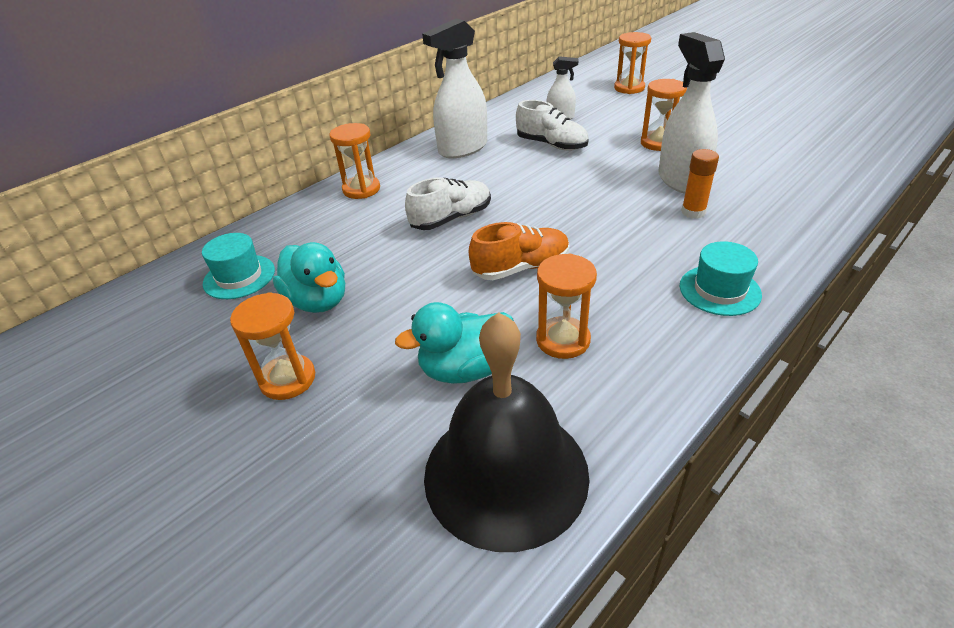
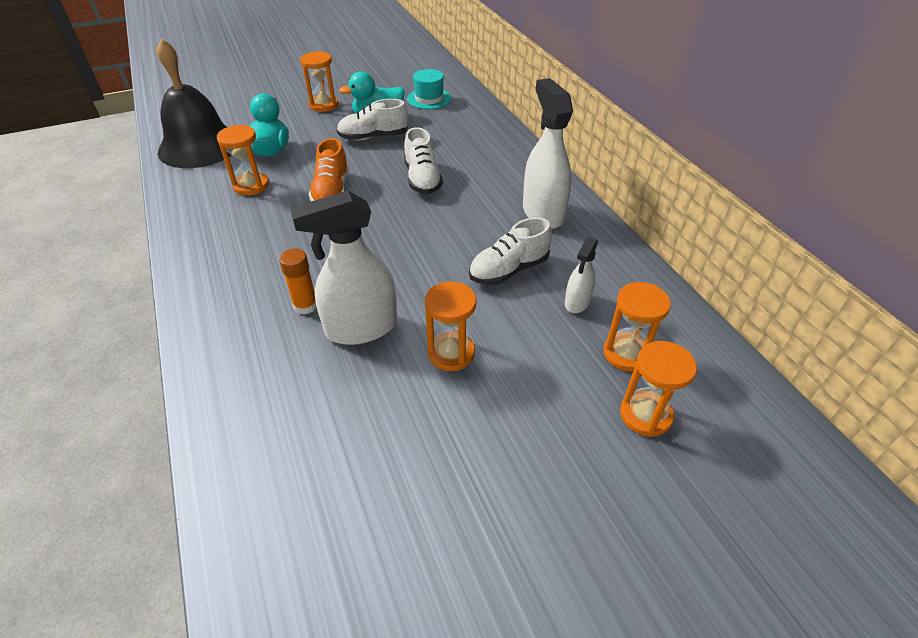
camera: 110 degrees right, 5 degrees up
(361, 189) = (504, 150): orange hourglass -> orange hourglass (626, 353)
(374, 285) = (373, 137): none -> white shoe
(681, 180) = (361, 328): white spray bottle -> white spray bottle turned 150 degrees clockwise
(719, 290) = (211, 266): turquoise hat -> none

